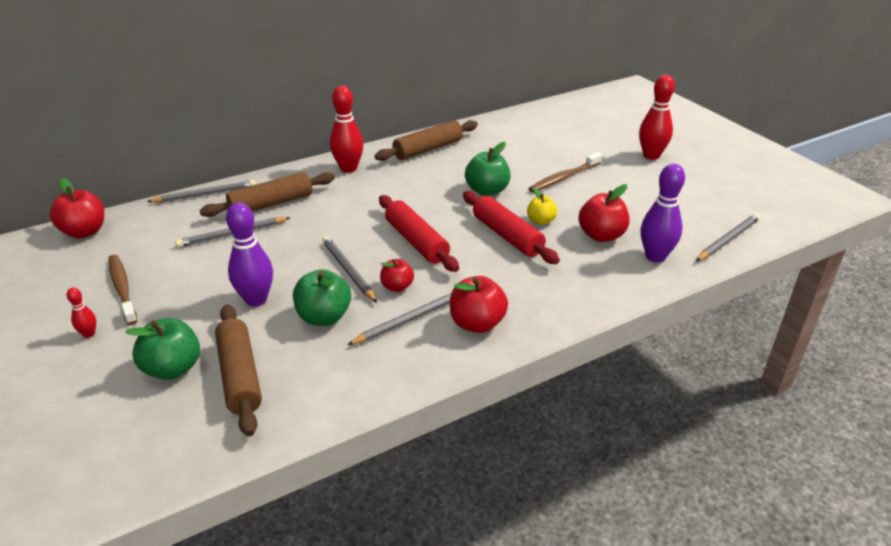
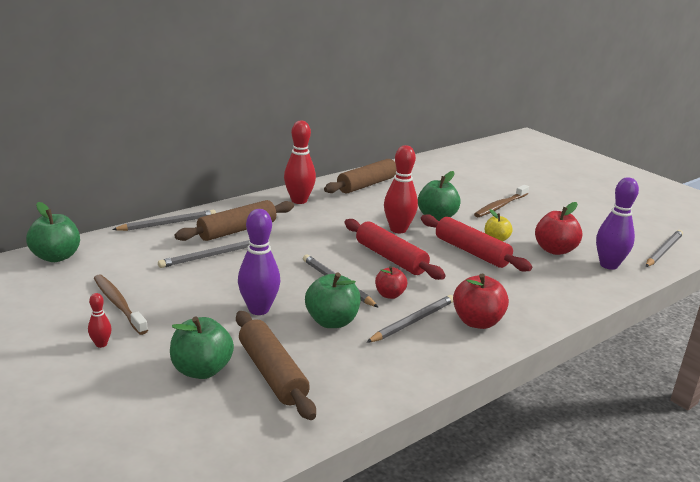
camera: 10 degrees left, 10 degrees down
(84, 232) = (56, 257): red apple -> green apple
(651, 156) = (568, 188): red bowling pin -> red bowling pin (398, 229)

